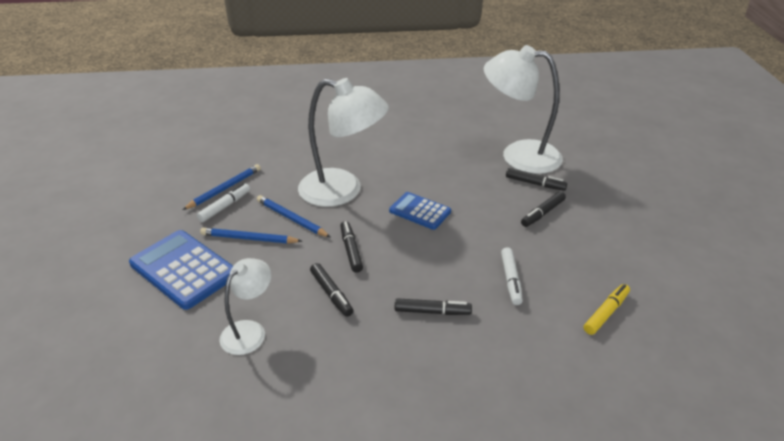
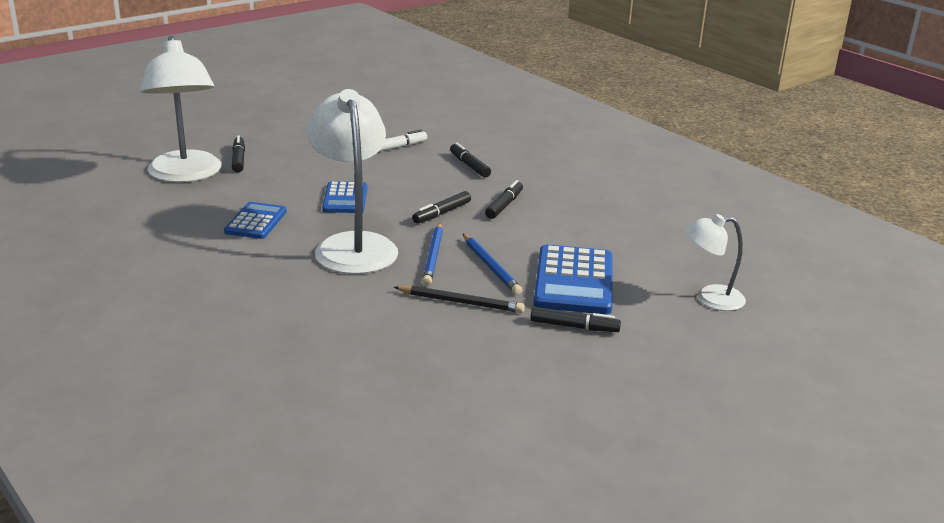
camera: 125 degrees left, 10 degrees down
(224, 189) = (431, 317): blue pencil -> none
(225, 206) = (461, 302): white marker -> black pencil
(249, 331) = (587, 223): white lamp -> white lamp (710, 298)
(415, 163) = (255, 222): none -> blue calculator
(542, 213) = (288, 150): black marker -> black marker (574, 327)
(606, 313) = (394, 116): yellow marker -> none

